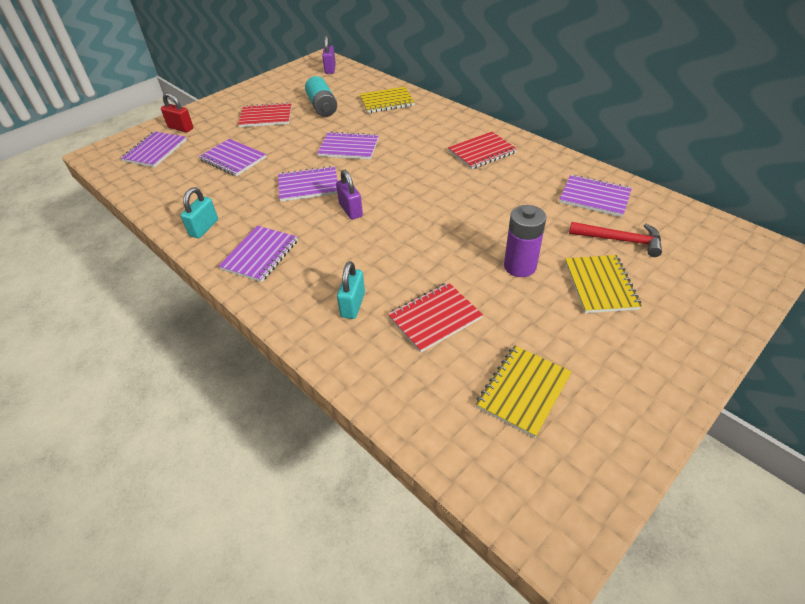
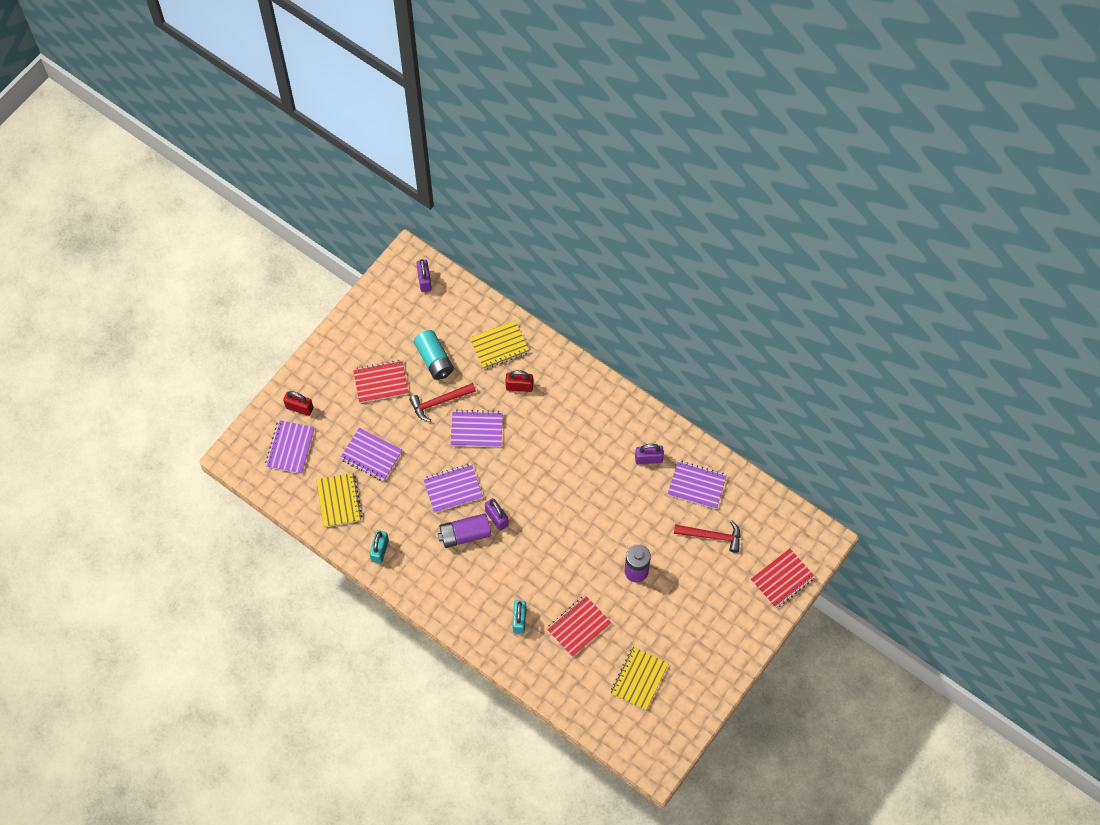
camera: 10 degrees left, 20 degrees up
(260, 255) = (436, 577): purple notebook -> none
(309, 221) = (465, 534): none -> purple battery
(317, 130) = (439, 402): none -> red hammer
(400, 124) = (519, 386): none -> red padlock
(482, 152) = (601, 428): red notebook -> red notebook (782, 579)
(535, 175) = (648, 459): none -> purple padlock
(600, 285) = (693, 585): yellow notebook -> yellow notebook (339, 501)

